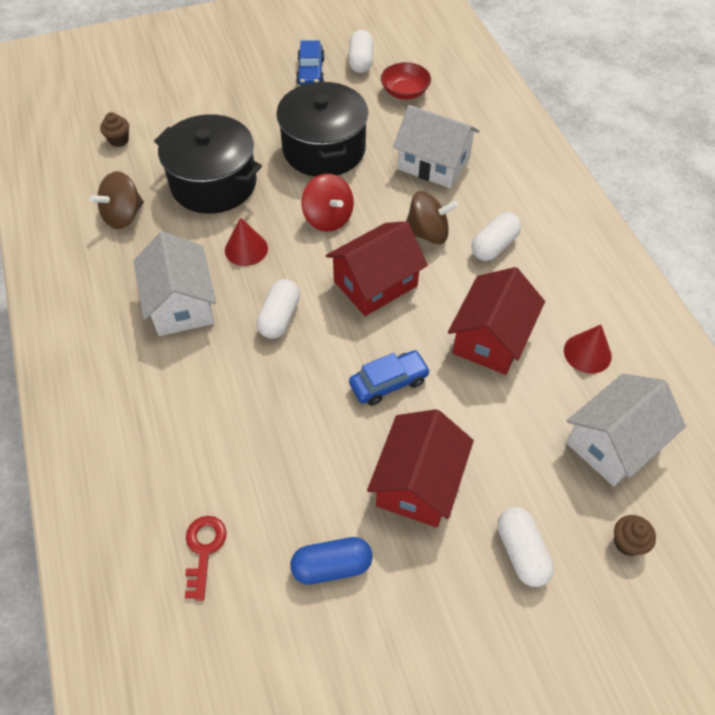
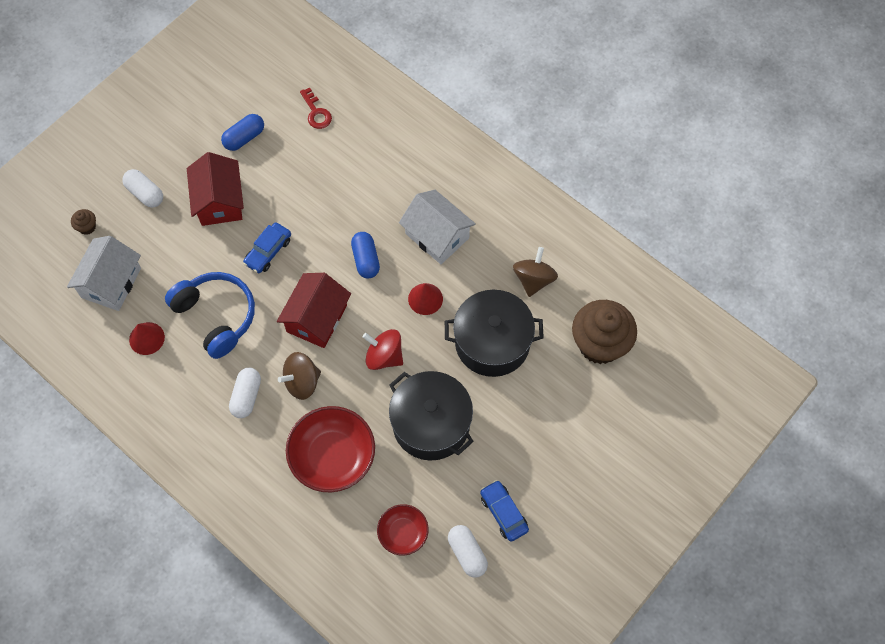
camera: 150 degrees right, 10 degrees up
(119, 140) = (599, 344): brown cupcake -> brown cupcake, size x2.46
(279, 317) = (366, 259): white capsule -> blue capsule
(433, 164) = (332, 456): white house -> red bowl
(491, 338) = (216, 316): red house -> blue headphones

